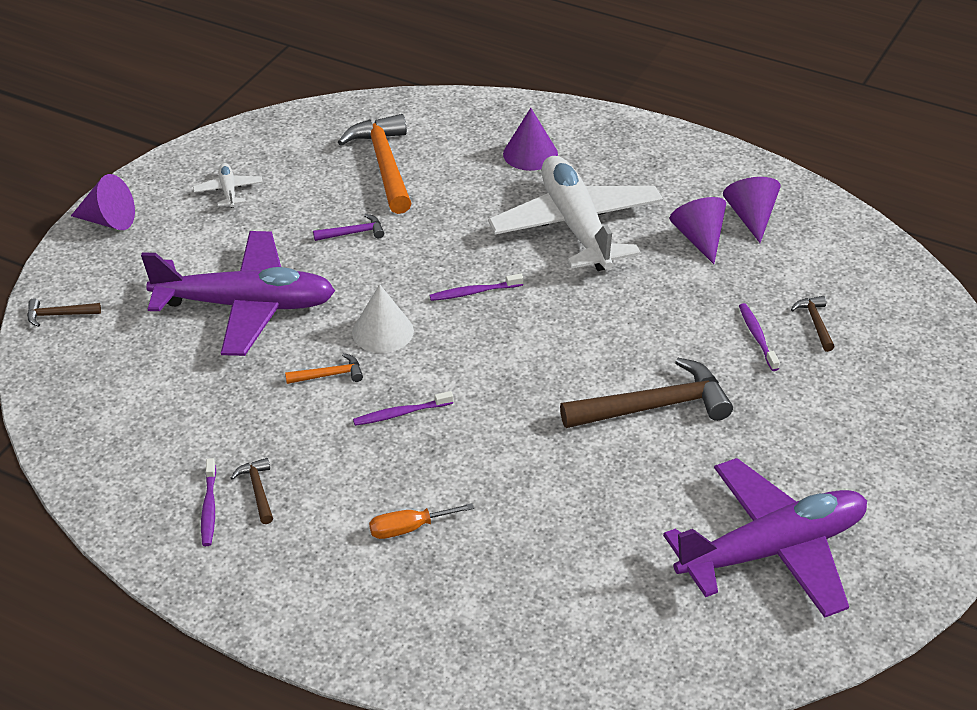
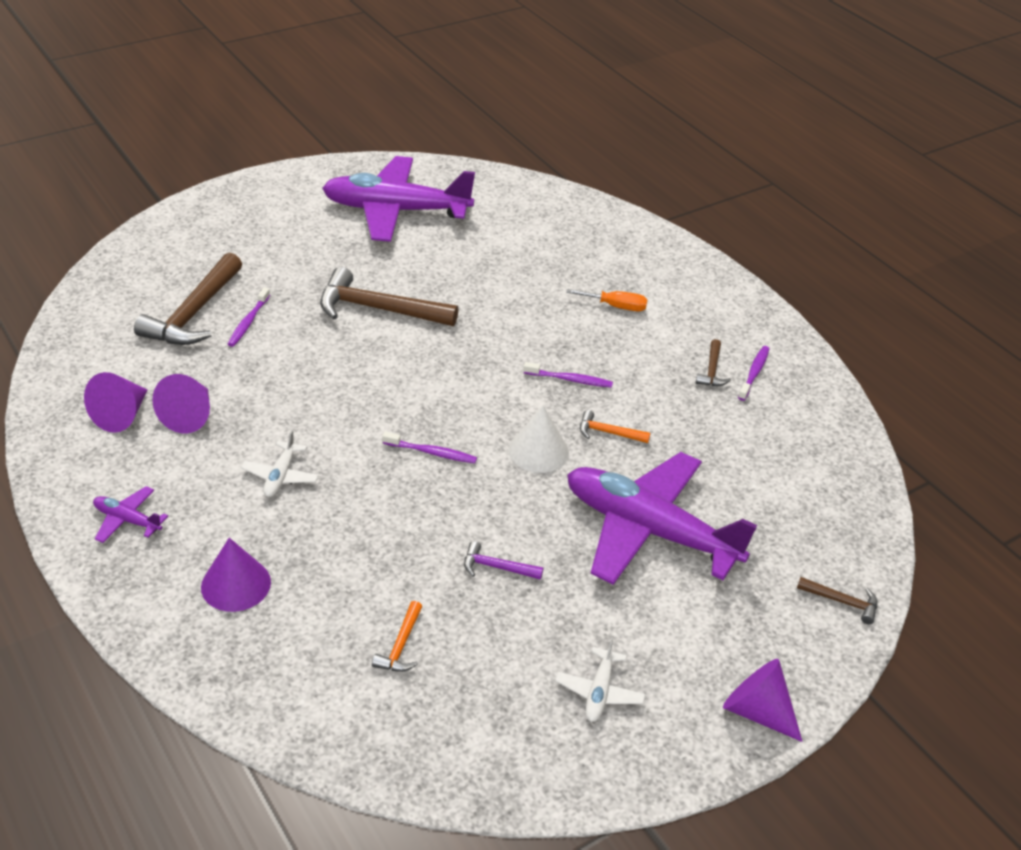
camera: 155 degrees left, 0 degrees up
(384, 165) = (401, 645): orange hammer -> orange hammer, size x0.47
(576, 227) = (281, 476): white plane -> white plane, size x0.40
(649, 158) = (127, 520): none -> purple plane
(815, 323) = (194, 313): brown hammer -> brown hammer, size x2.14

